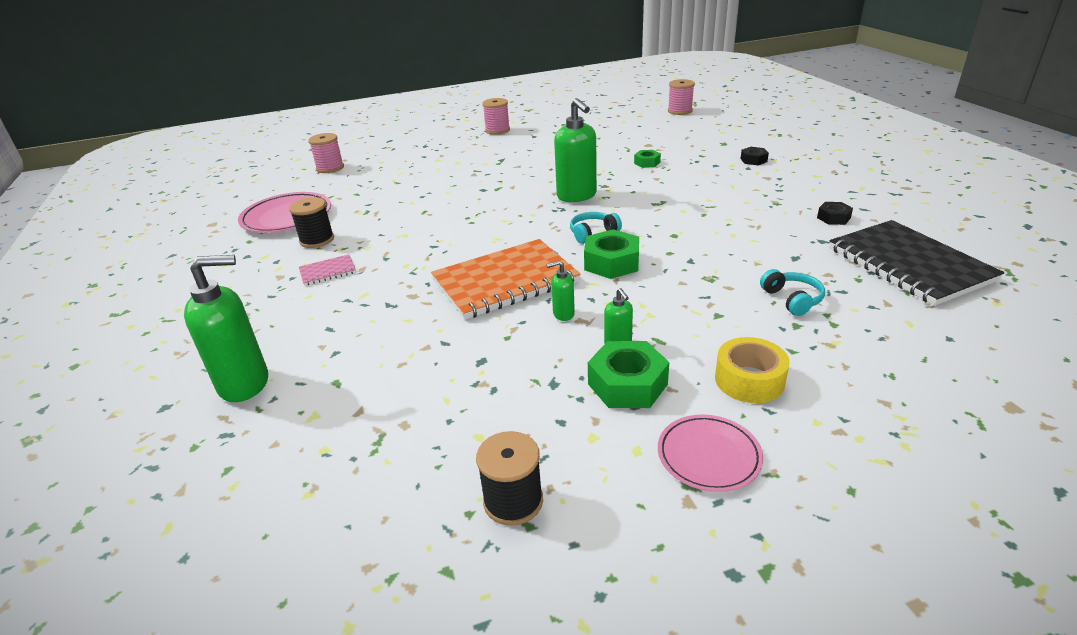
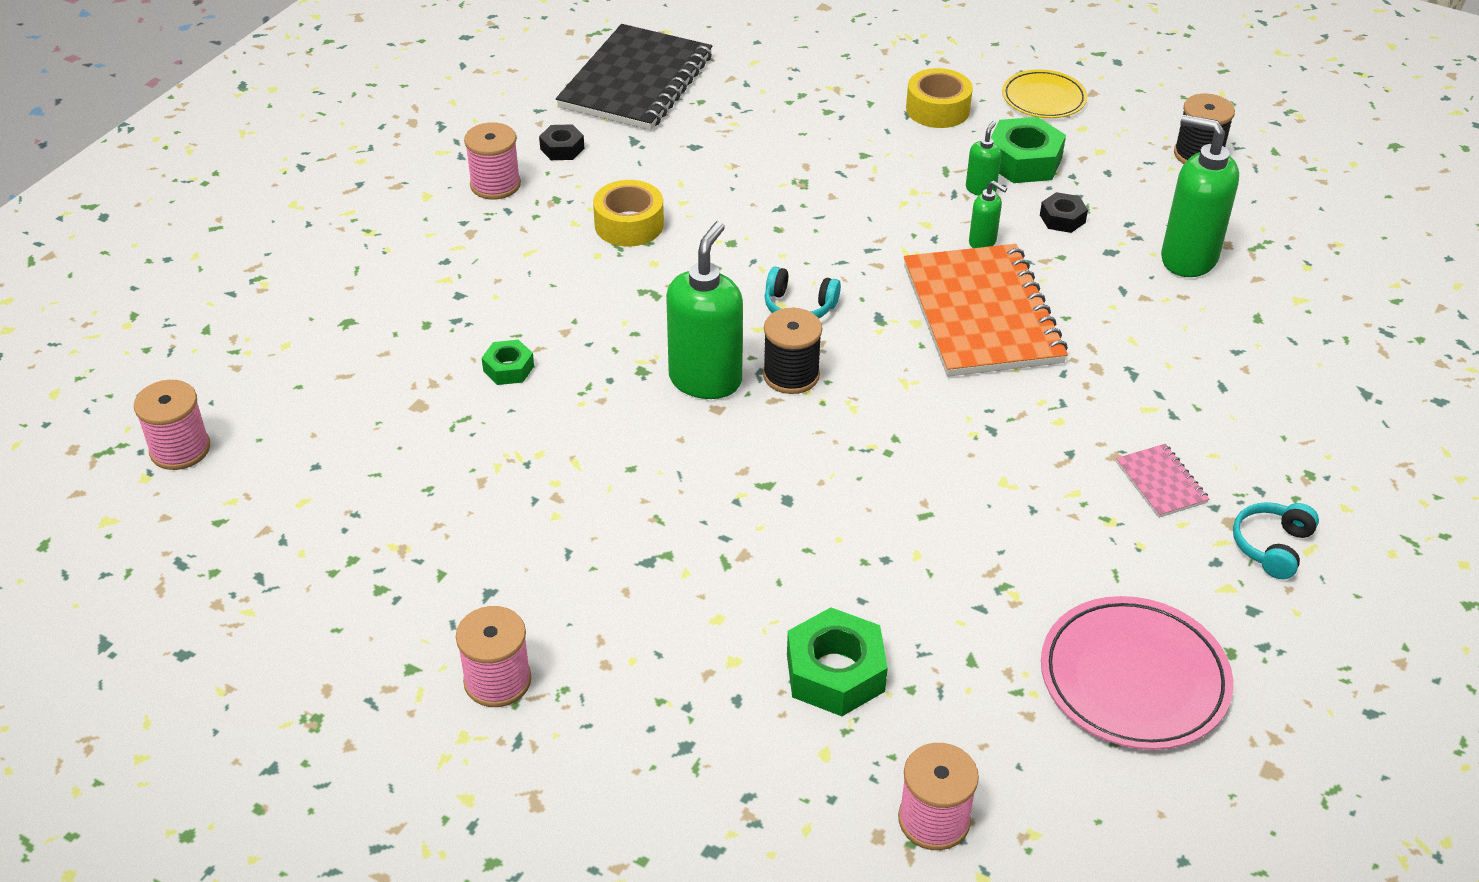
camera: 135 degrees left, 10 degrees up
(245, 384) = (1348, 374): green soap dispenser -> green soap dispenser (1188, 258)
(317, 240) = (1128, 569): black spool -> black spool (791, 375)
(328, 271) = (1161, 483): pink notebook -> pink notebook turned 45 degrees clockwise
(505, 281) = (982, 314): orange notebook -> orange notebook turned 60 degrees clockwise
(611, 262) = (849, 259): green nut -> green nut (835, 673)
(708, 456) = (1043, 99): pink plate -> yellow plate
(727, 214) = (629, 224): none -> yellow tape
(753, 160) = (407, 266): black nut -> black nut (1062, 219)
(792, 299) = (785, 124): turquoise headphones -> turquoise headphones (1272, 546)
(809, 192) = (495, 184): none -> pink spool

